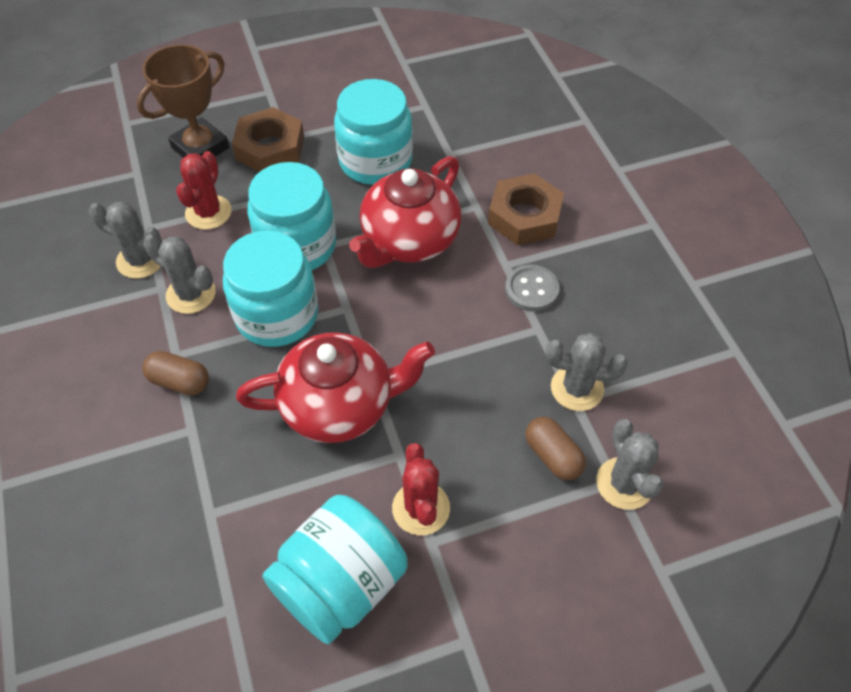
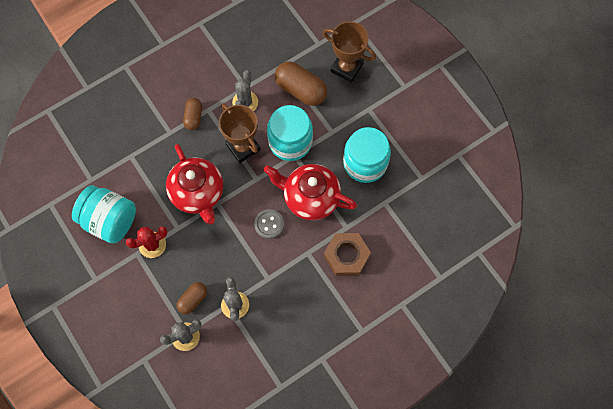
camera: 75 degrees right, 15 degrees up
(140, 260) = (260, 70): grey cactus -> none
(208, 212) = (300, 90): red cactus -> brown capsule
(270, 148) = (358, 103): brown nut -> none
(277, 315) = (243, 147): turquoise jar -> brown trophy
(531, 289) = (293, 270): grey button -> grey button (269, 224)

